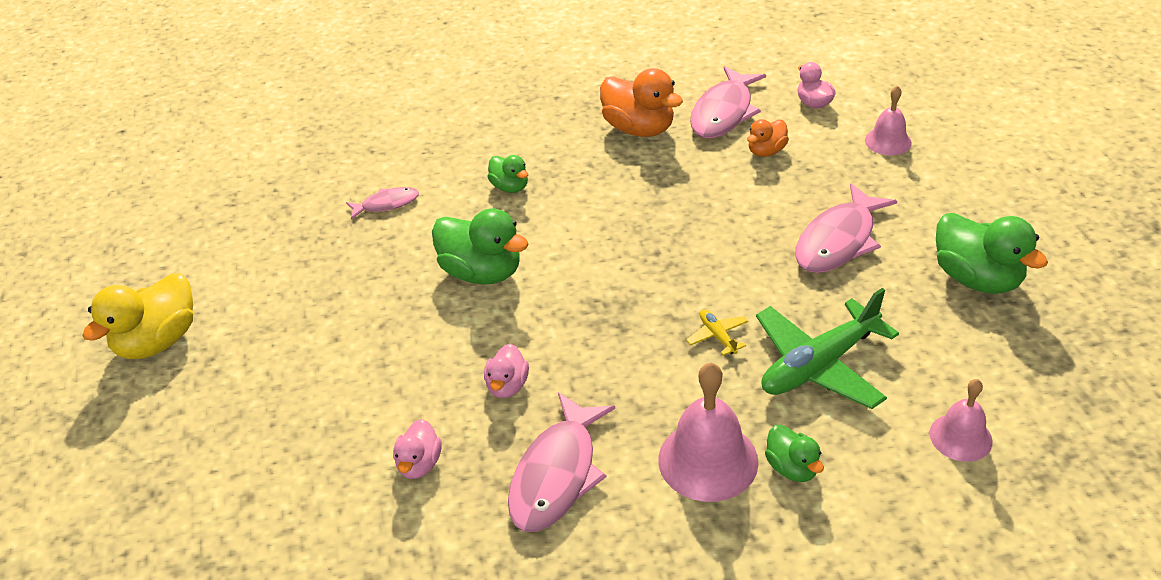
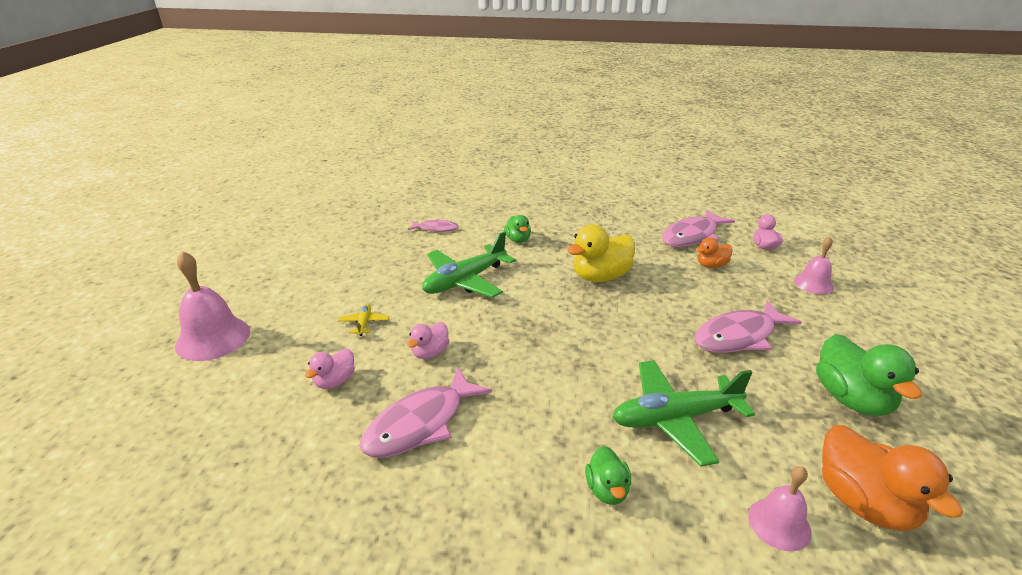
camera: 20 degrees right, 10 degrees down
(158, 341) = (250, 261): yellow duck -> yellow duck (600, 276)
(482, 272) = (465, 281): green duck -> green plane
(639, 129) = (626, 230): orange duck -> orange duck (864, 503)
(708, 460) = (540, 457): pink bell -> pink bell (213, 338)
(717, 336) = (603, 370): yellow plane -> yellow plane (364, 323)

